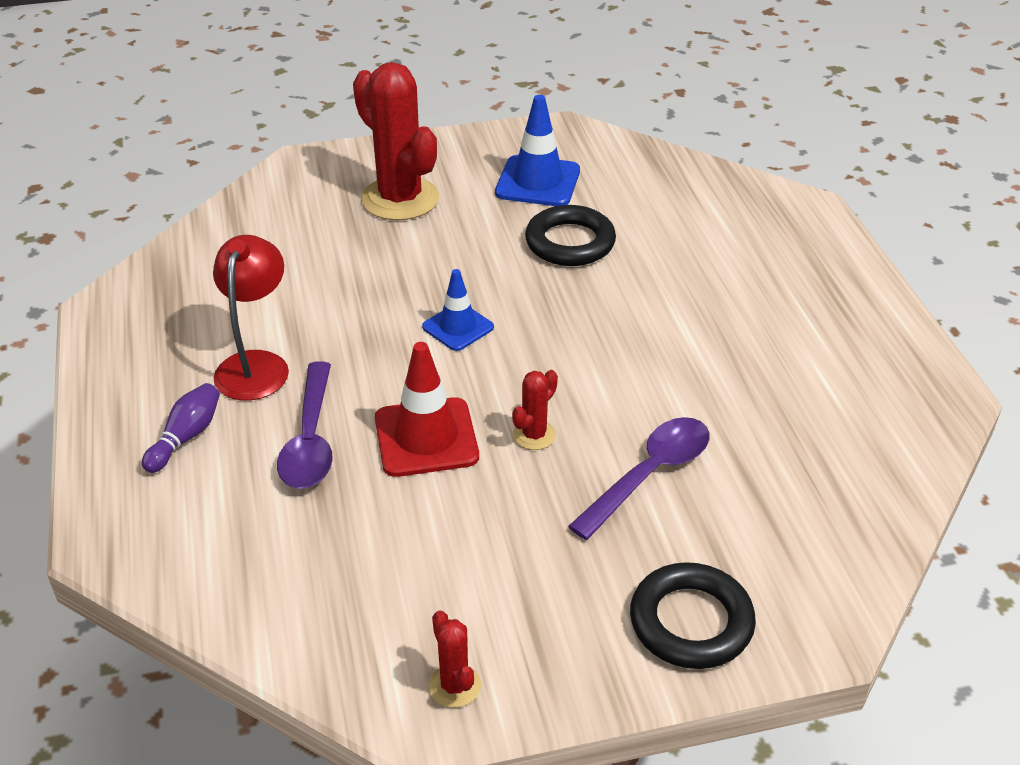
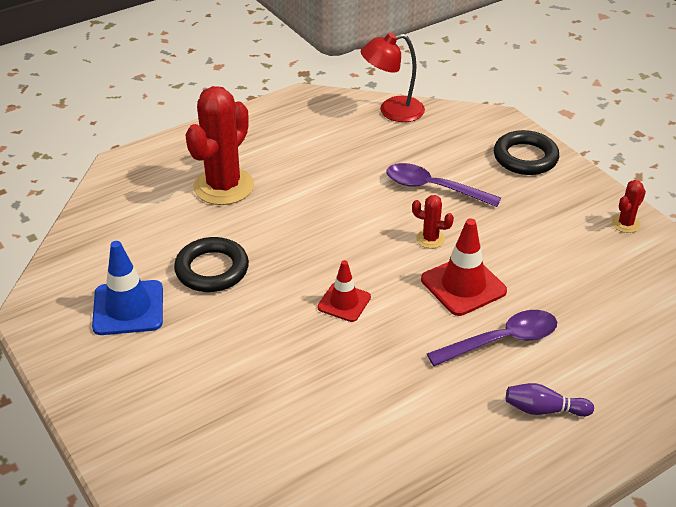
camera: 110 degrees left, 0 degrees up
(256, 364) = (447, 401): red lamp -> red lamp (392, 111)
(400, 199) = (184, 390): red cactus -> red cactus (223, 186)
(458, 327) = (344, 302): blue traffic cone -> red traffic cone

